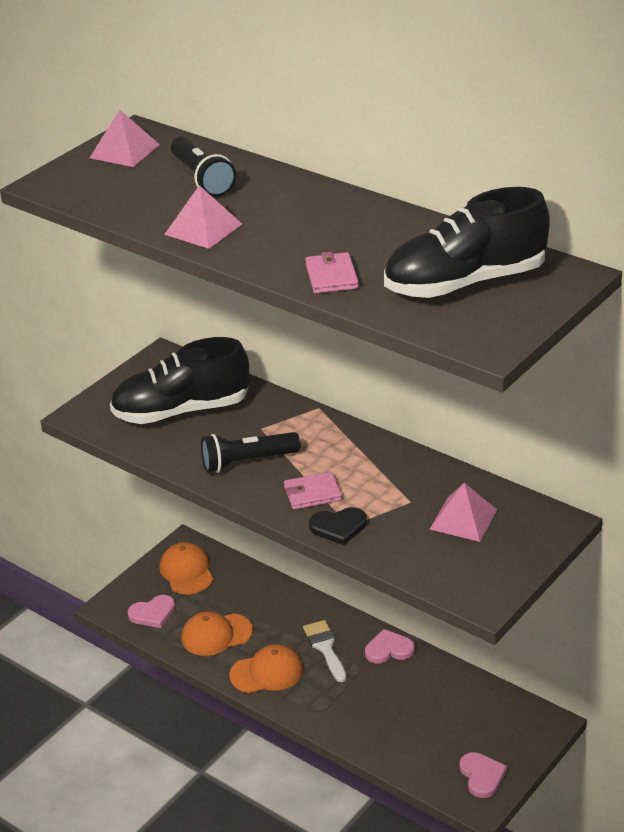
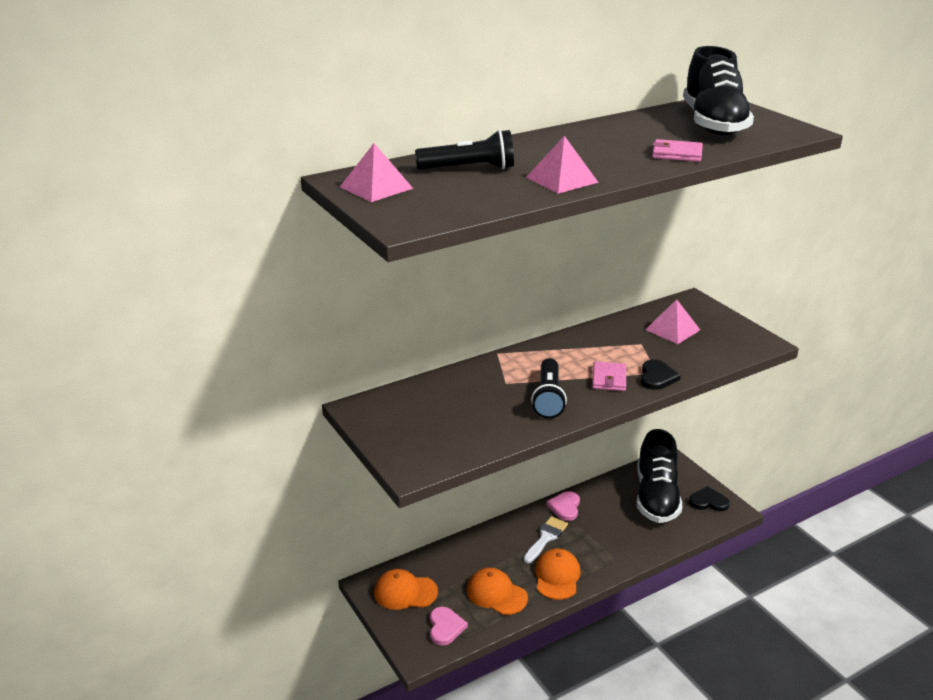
camera: 70 degrees left, 5 degrees down
(181, 411) = (451, 414): black shoe -> black shoe (656, 497)
(216, 635) = (496, 594): orange cap -> orange cap turned 120 degrees clockwise
(325, 648) = (546, 538): white brush -> white brush turned 120 degrees clockwise
(482, 776) = (708, 501): pink heart -> black heart

